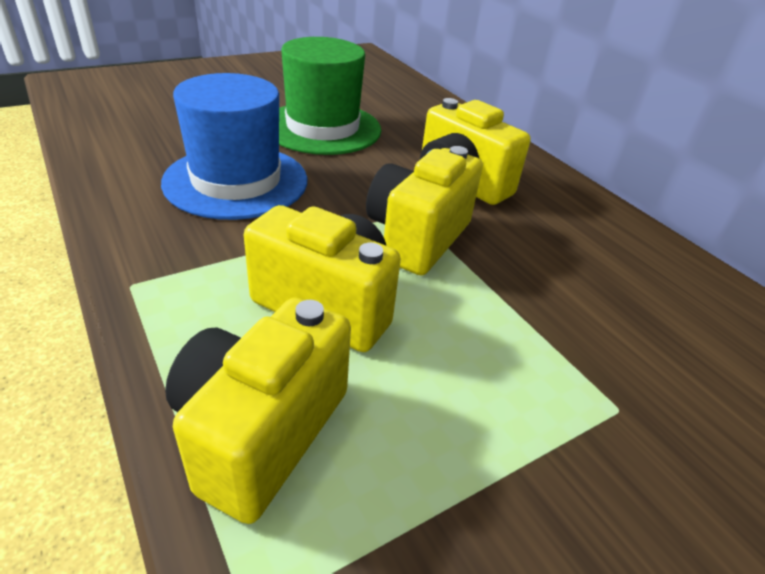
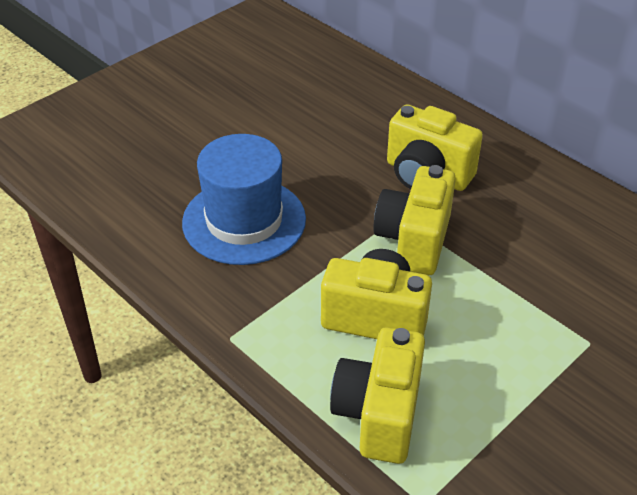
camera: 10 degrees left, 5 degrees up
(322, 128) = (281, 137): green hat -> none

